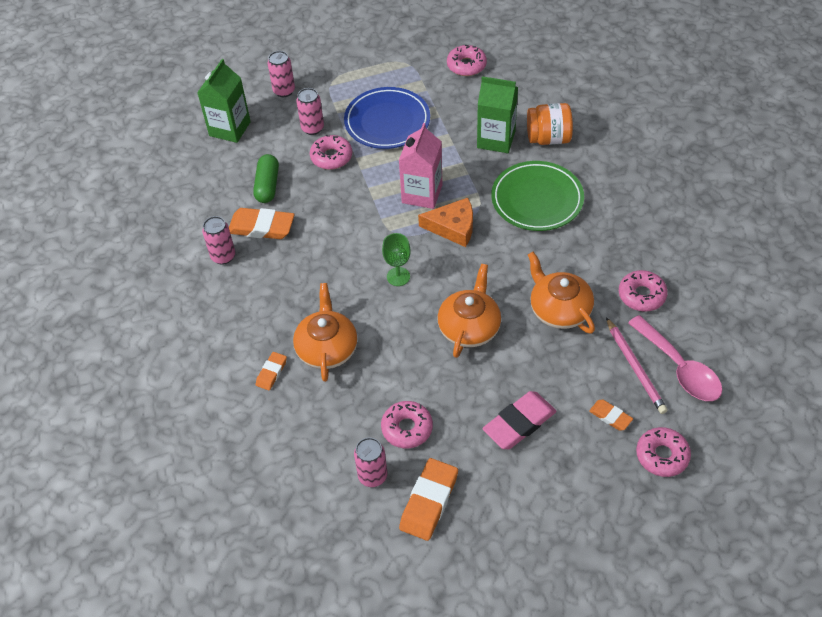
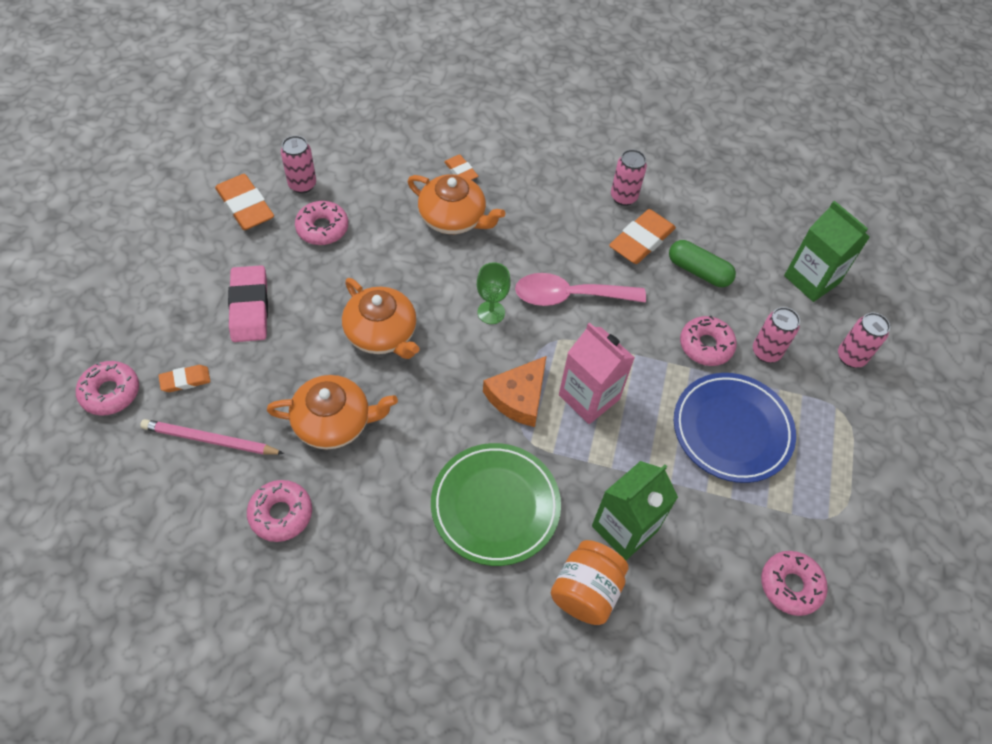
camera: 115 degrees right, 5 degrees up
(679, 367) = (172, 480): pink spoon -> pink spoon (570, 296)

